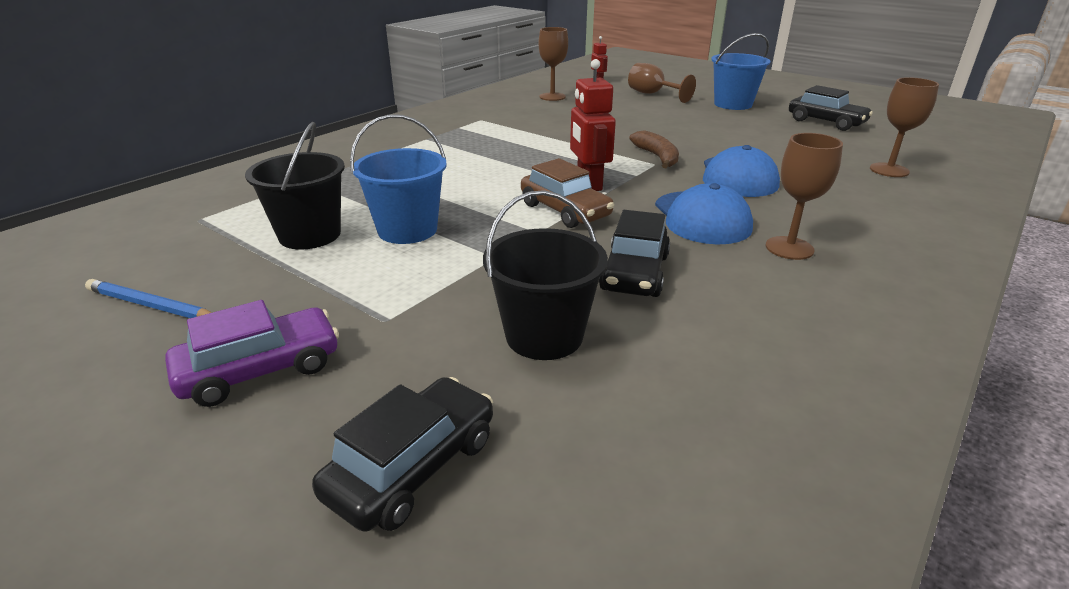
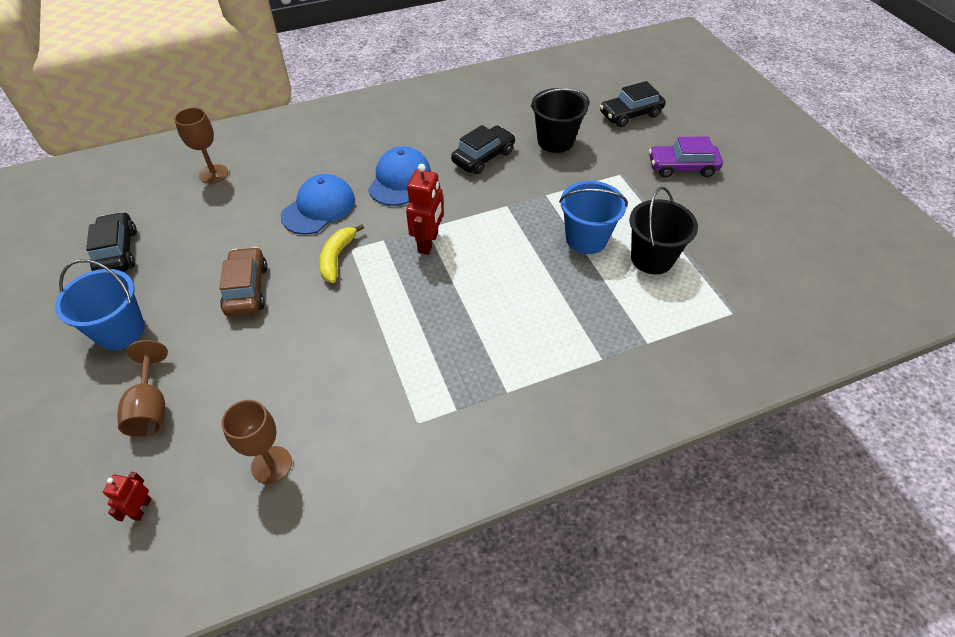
camera: 150 degrees left, 20 degrees up
(152, 306) = (742, 226): blue pencil -> none
(565, 211) = (473, 218): brown car -> brown car (247, 289)
(657, 157) = (337, 258): brown banana -> yellow banana
(789, 248) = (387, 143): brown goblet -> none

